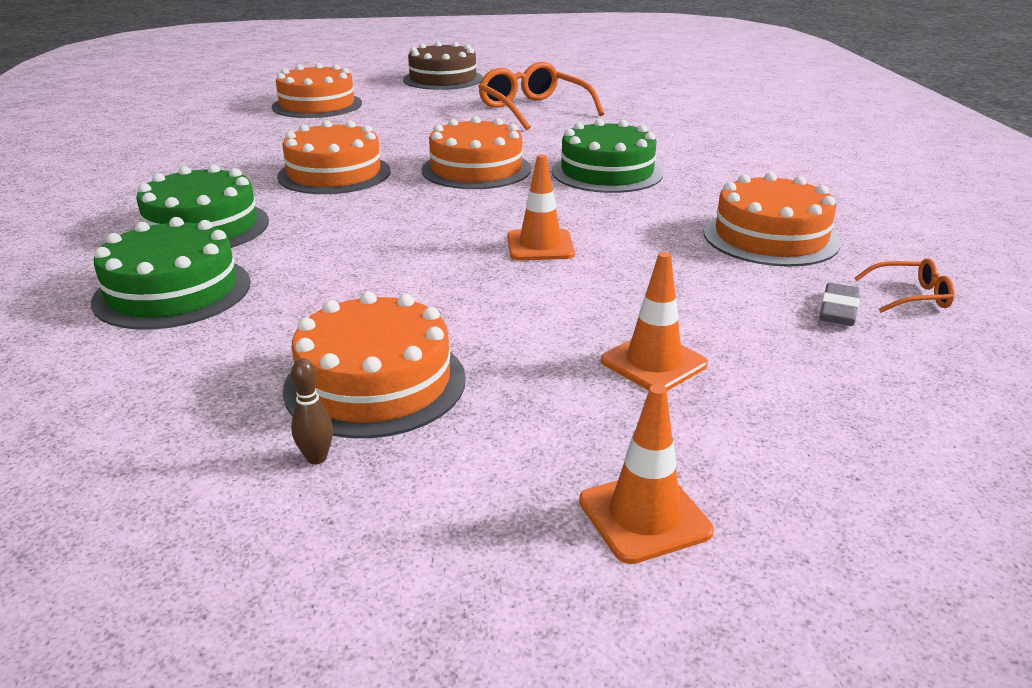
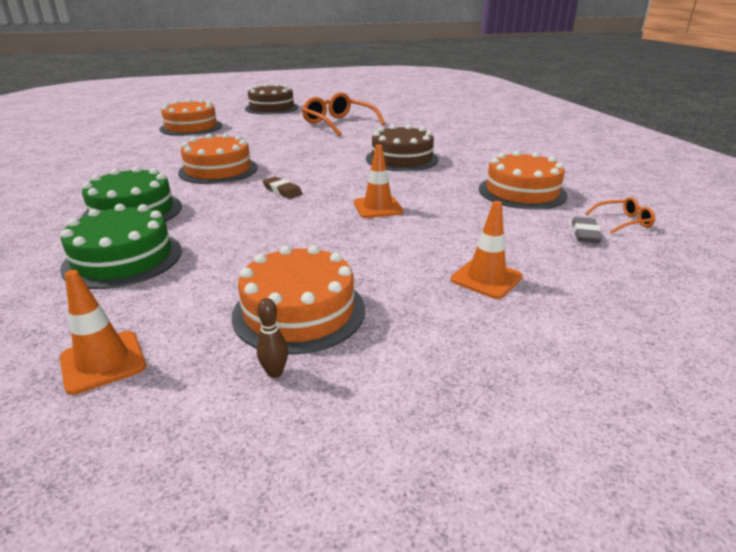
camera: 10 degrees left, 0 degrees up
(413, 211) = (282, 191): none -> brown eraser
(476, 169) = (315, 162): orange cake -> none
(607, 172) = (402, 159): green cake -> brown cake
(644, 516) = (529, 387): orange traffic cone -> orange traffic cone (103, 362)

